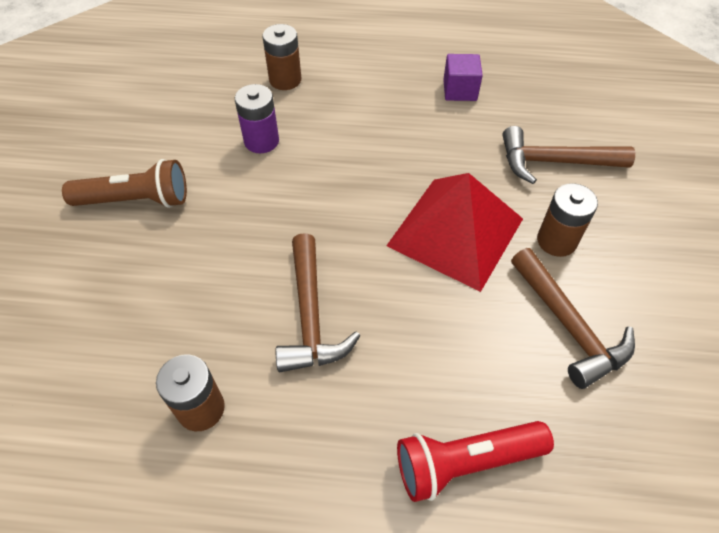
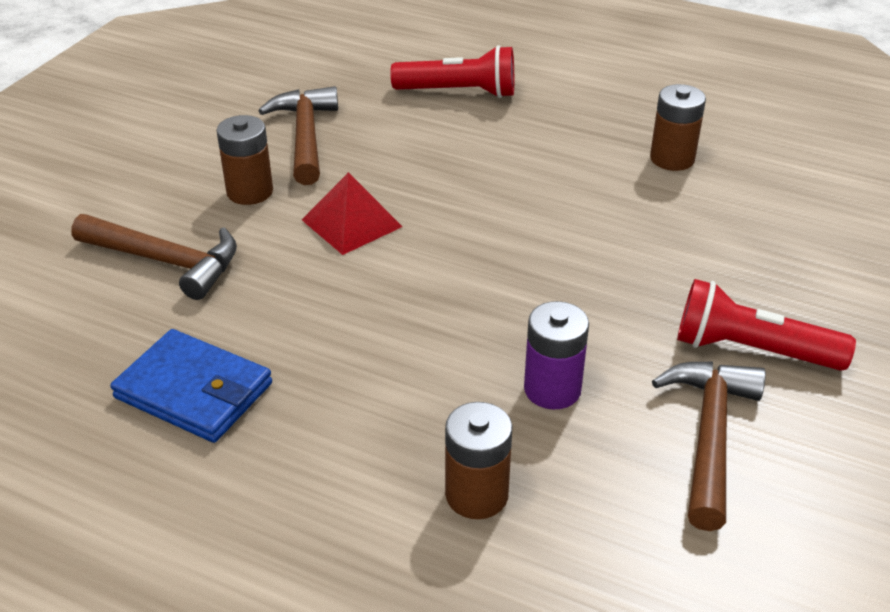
camera: 160 degrees left, 15 degrees down
(136, 200) = (751, 350): brown flashlight -> red flashlight
(310, 315) = (550, 193): brown hammer -> brown hammer (709, 436)
(455, 232) = (351, 223): red pyramid -> red pyramid, size x0.58
(460, 90) = (194, 391): purple cube -> blue wallet

